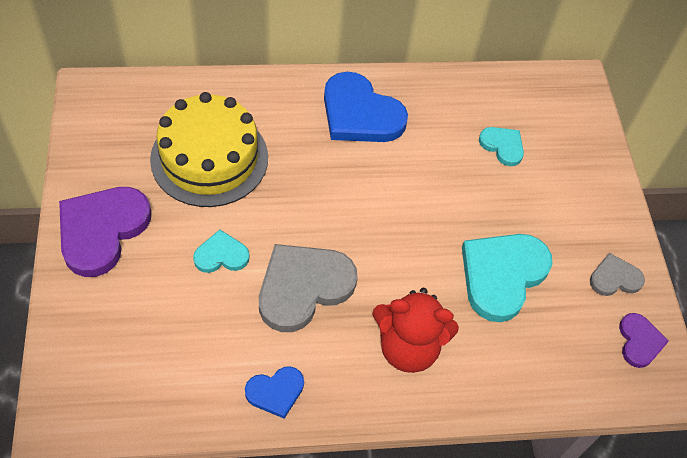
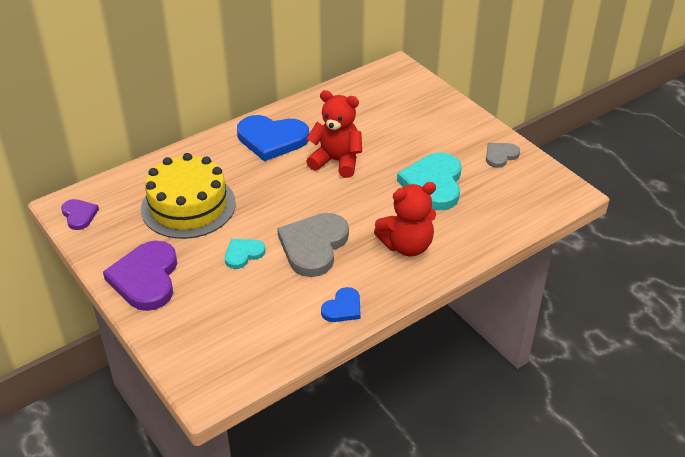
camera: 25 degrees left, 15 degrees down
(411, 182) = (337, 161): none -> red teddy bear
(502, 146) = (378, 118): turquoise heart -> none
(639, 341) = (540, 180): purple heart -> purple heart (79, 215)

